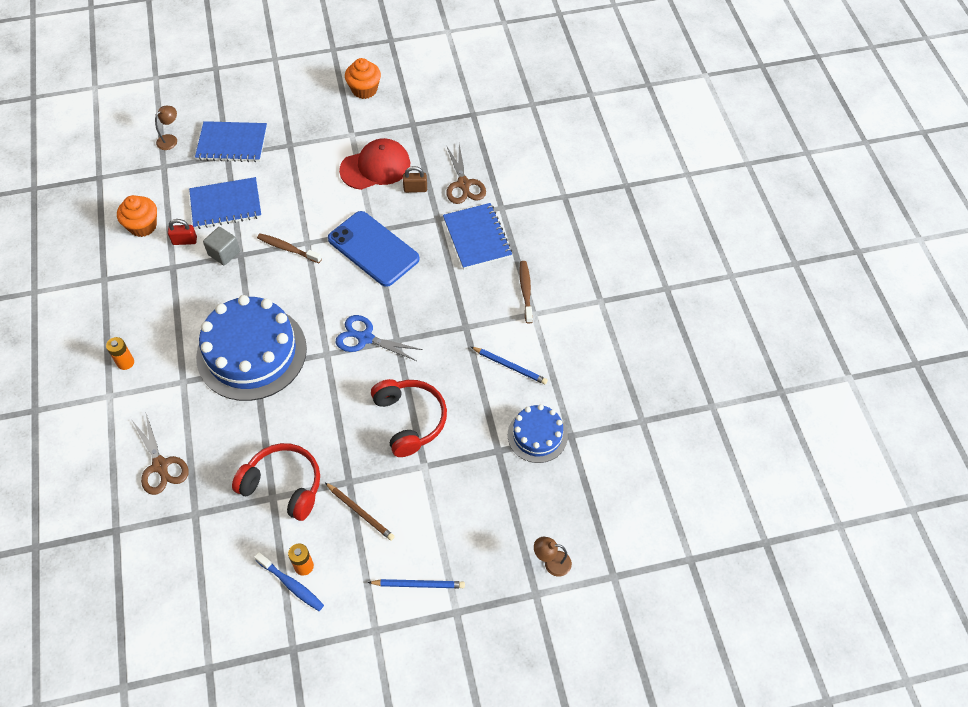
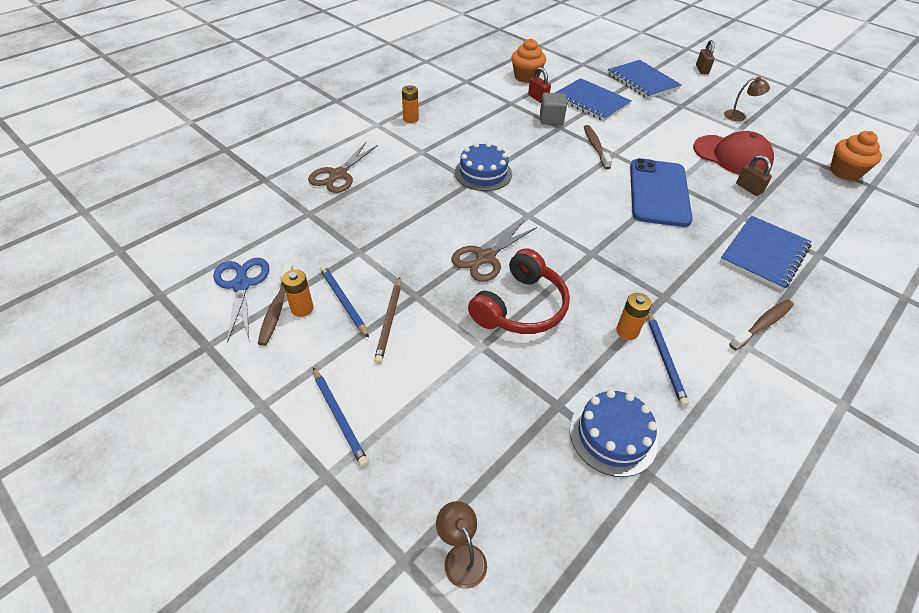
camera: 55 degrees right, 10 degrees down
(170, 139) = (606, 57): brown lamp -> brown lamp (739, 116)
(251, 352) = (483, 173): blue cake -> blue cake, size x0.53
(256, 86) = (702, 70): none -> brown padlock
(283, 486) = (375, 253): red headphones -> none
(291, 585) = (277, 309): blue toothbrush -> brown toothbrush
(318, 534) = (343, 301): none -> blue pencil
(364, 90) = (786, 117): orange cupcake -> orange cupcake (845, 172)
(365, 338) = (570, 231): blue scissors -> blue scissors (241, 284)
(463, 184) = (800, 216): brown scissors -> brown scissors (485, 258)
(475, 371) = (627, 331): none -> orange battery

